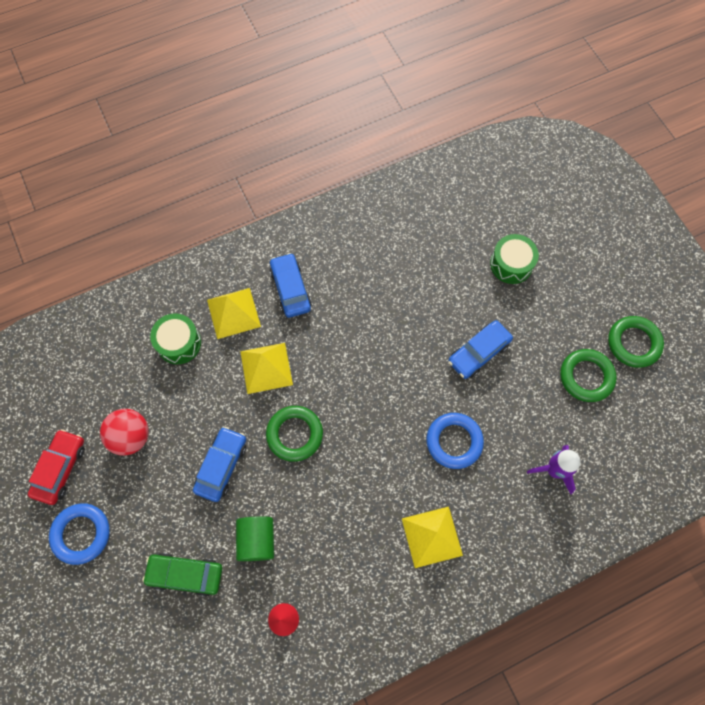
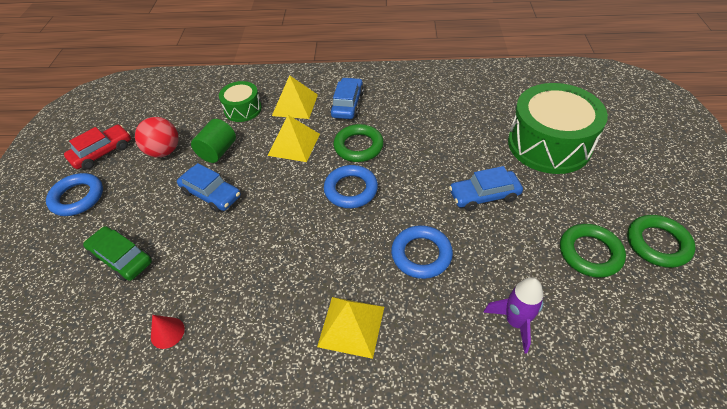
camera: 30 degrees right, 20 degrees down
(221, 466) = (211, 194): blue car -> blue car turned 75 degrees clockwise
(257, 540) = (196, 258): green cylinder -> green cylinder (218, 151)
(294, 434) = (283, 195): green ring -> green ring (358, 146)
(355, 399) = (351, 189): none -> blue ring
(511, 264) = (549, 144): green drum -> green drum, size x1.93

